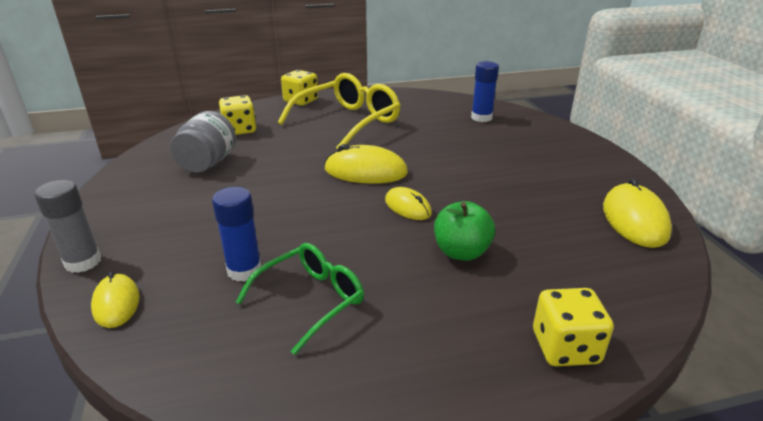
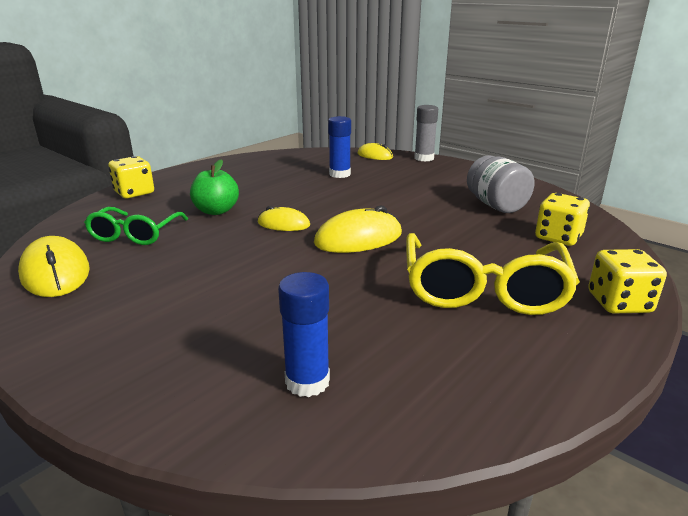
camera: 145 degrees right, 5 degrees down
(310, 300) = (287, 175): green glasses -> green glasses (136, 234)

